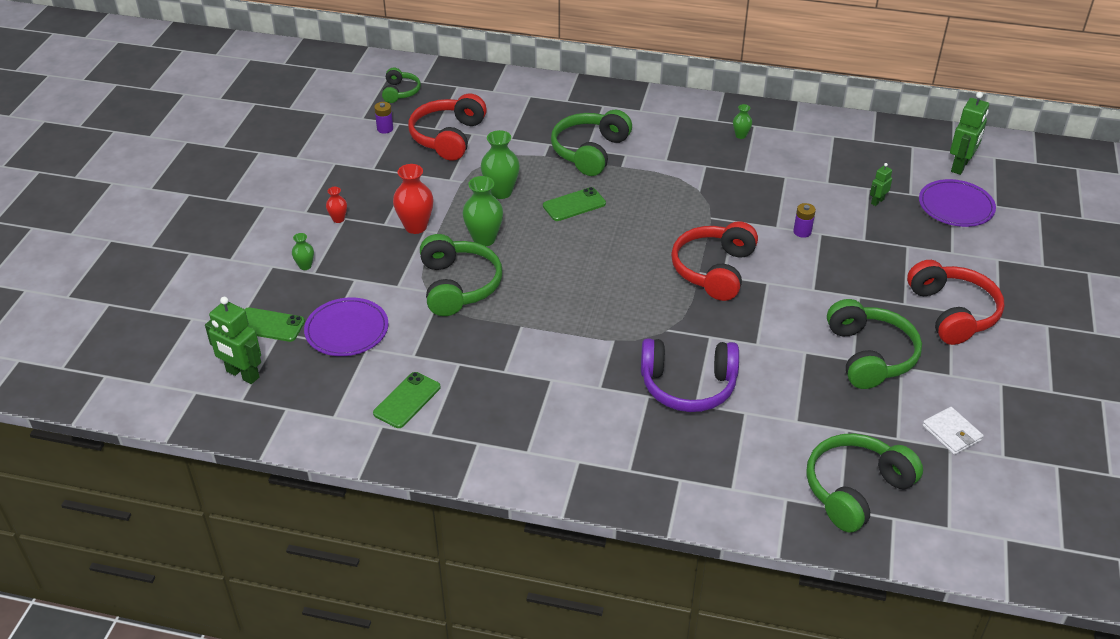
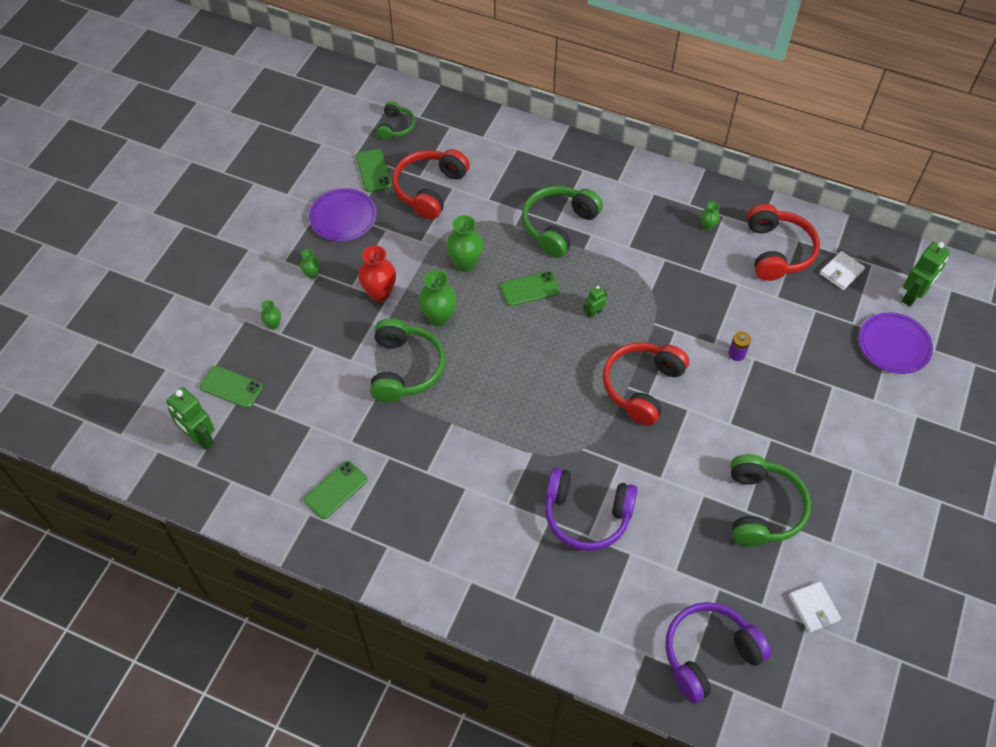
camera: 10 degrees right, 15 degrees up
(338, 219) = (312, 274): red vase -> green vase
(347, 330) = (297, 403): purple plate -> purple plate (343, 217)
(385, 129) = (373, 171): purple battery -> green phone
(855, 489) = (708, 654): green headphones -> purple headphones
(877, 201) = (819, 327): green robot -> green robot (594, 312)
(884, 156) = (841, 272): none -> white wallet
(952, 312) = (854, 472): red headphones -> red headphones (777, 251)

